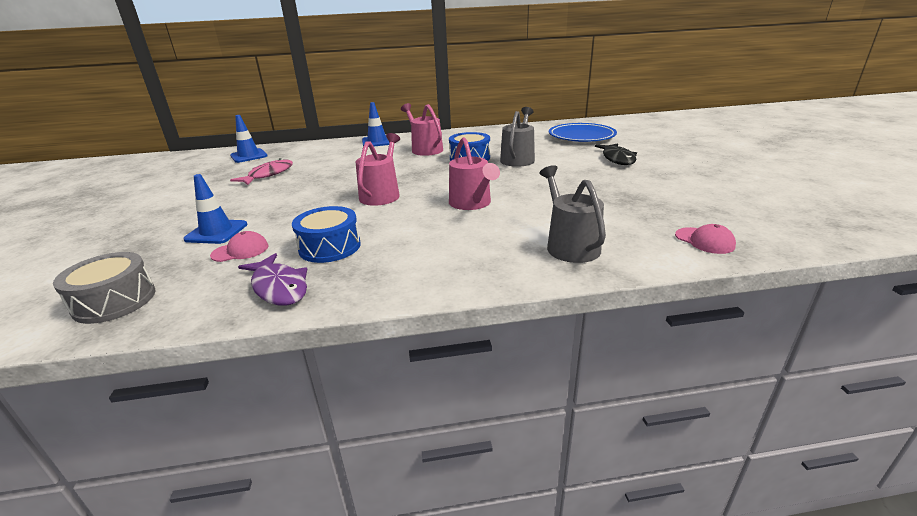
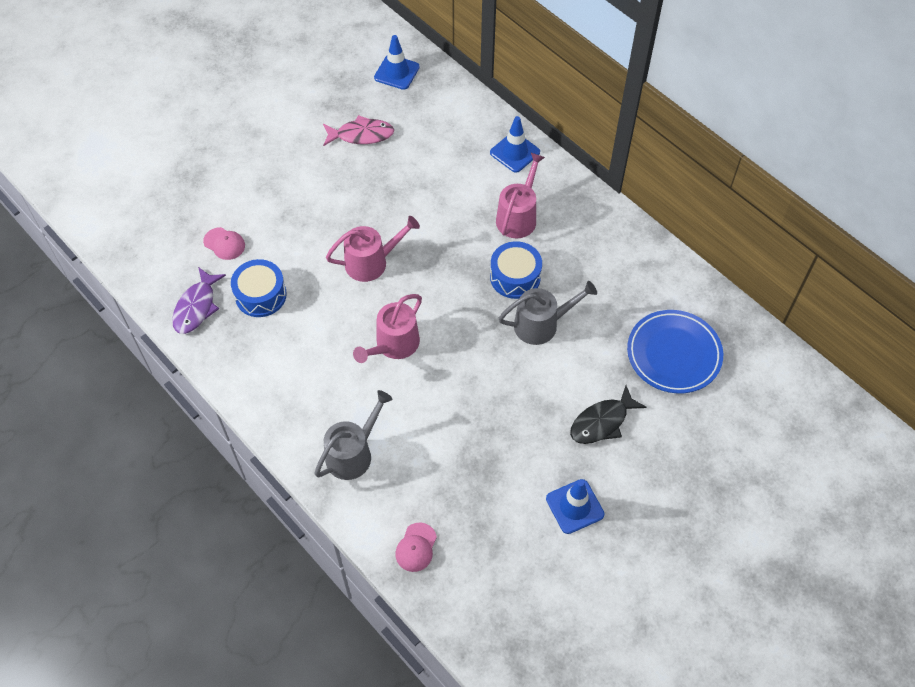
camera: 55 degrees right, 30 degrees up
(114, 301) = (136, 233): grey drum -> none
(216, 232) = (239, 202): blue traffic cone -> blue traffic cone (574, 506)

